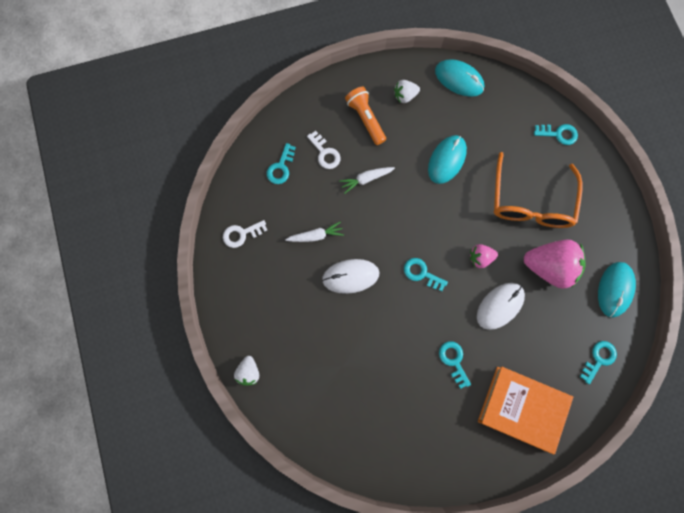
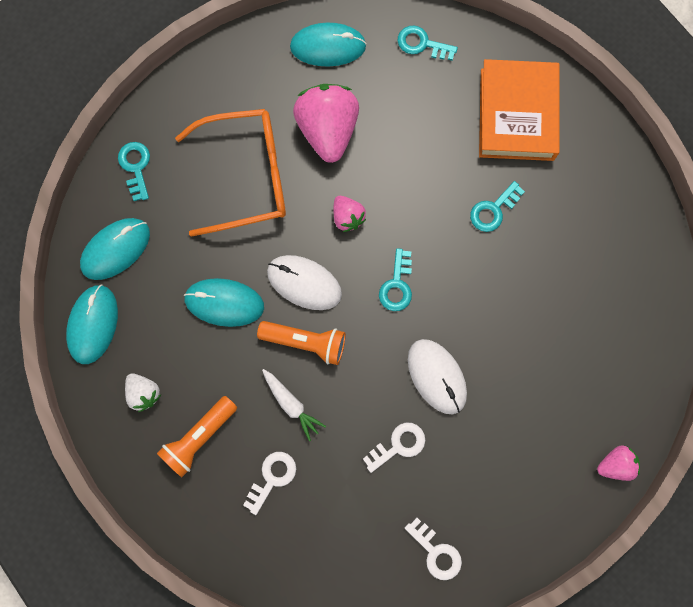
camera: 110 degrees left, 0 degrees up
(249, 372) = (615, 464): white strawberry -> pink strawberry
(281, 167) = (317, 535): turquoise key -> none
(316, 235) = (398, 445): white carrot -> white key
(403, 201) = (306, 342): none -> orange flashlight
(500, 306) = (402, 175): white mouse -> white mouse (304, 283)
(504, 106) = (115, 249): none -> turquoise mouse

